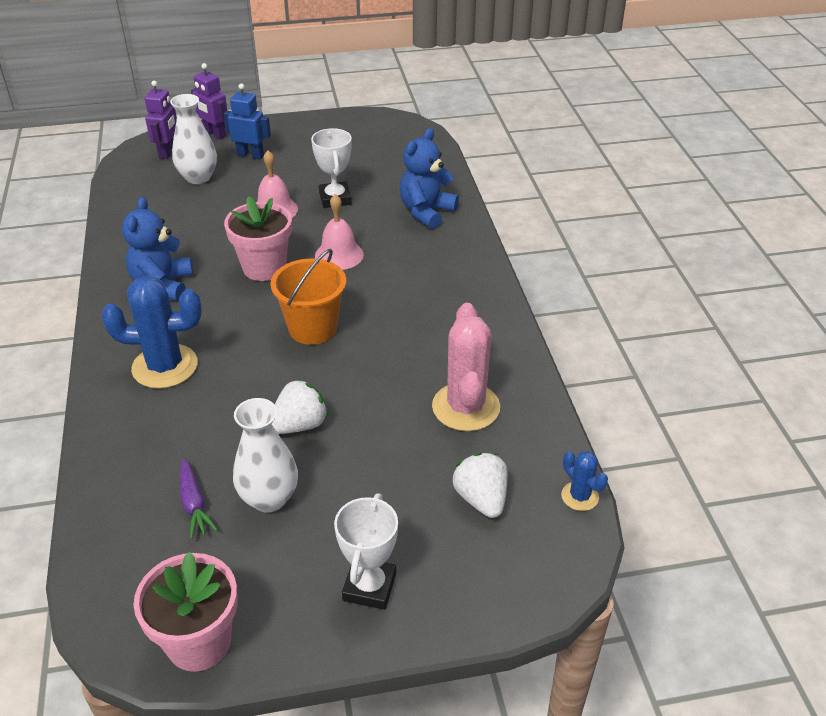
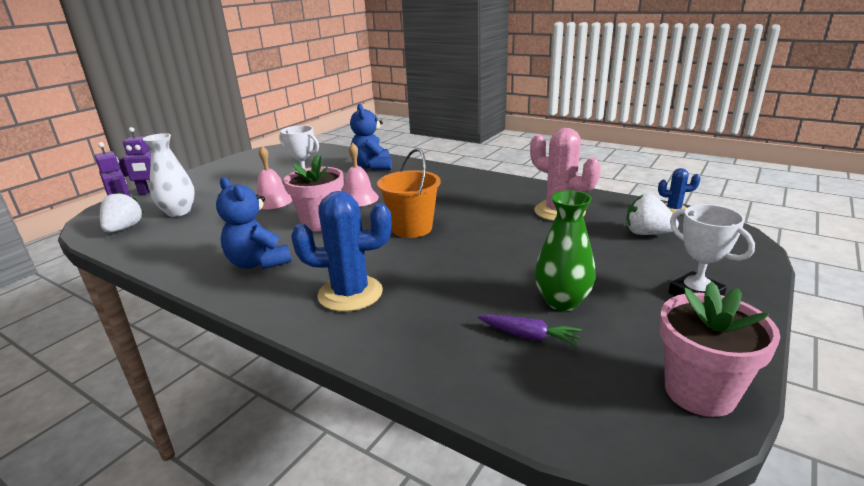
camera: 45 degrees left, 15 degrees down
(165, 366) = (350, 293): blue cactus -> blue cactus turned 45 degrees clockwise
(250, 155) = (202, 190): blue robot -> none
(269, 498) = (562, 301): white vase -> green vase
(299, 425) = (500, 264): white strawberry -> white strawberry (124, 228)

